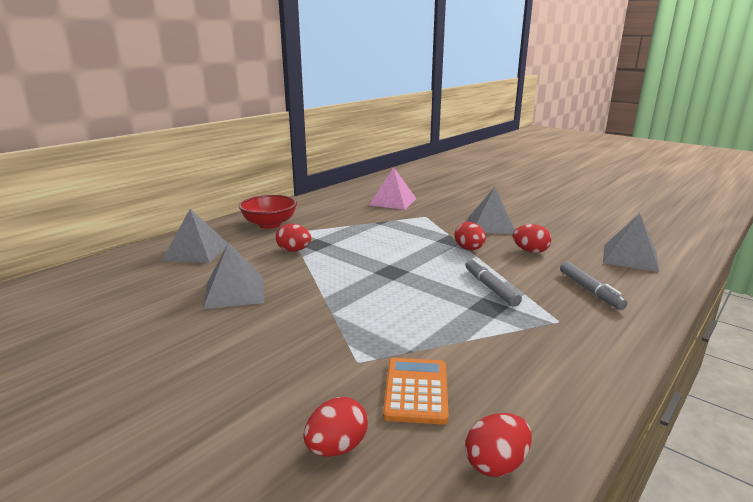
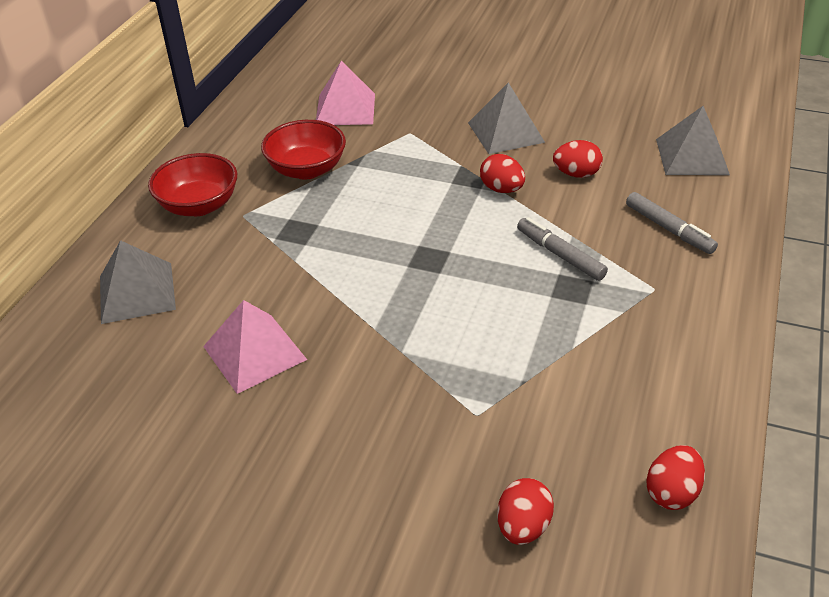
camera: 20 degrees left, 20 degrees up
(234, 292) = (254, 352): grey pyramid -> pink pyramid
(294, 250) = (275, 252): red egg -> none
(347, 220) = (306, 169): none -> red bowl
(416, 391) = (558, 434): orange calculator -> none

